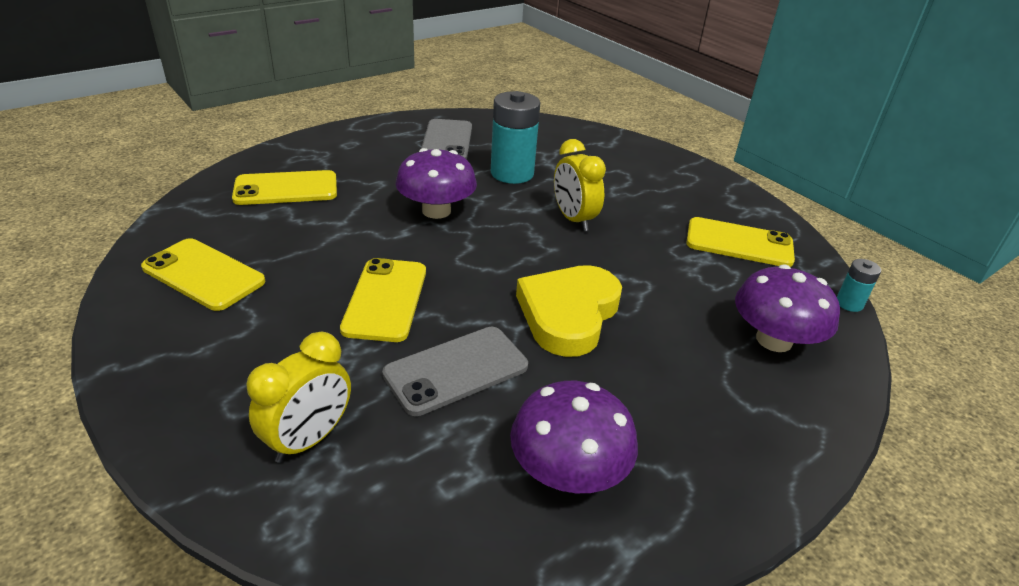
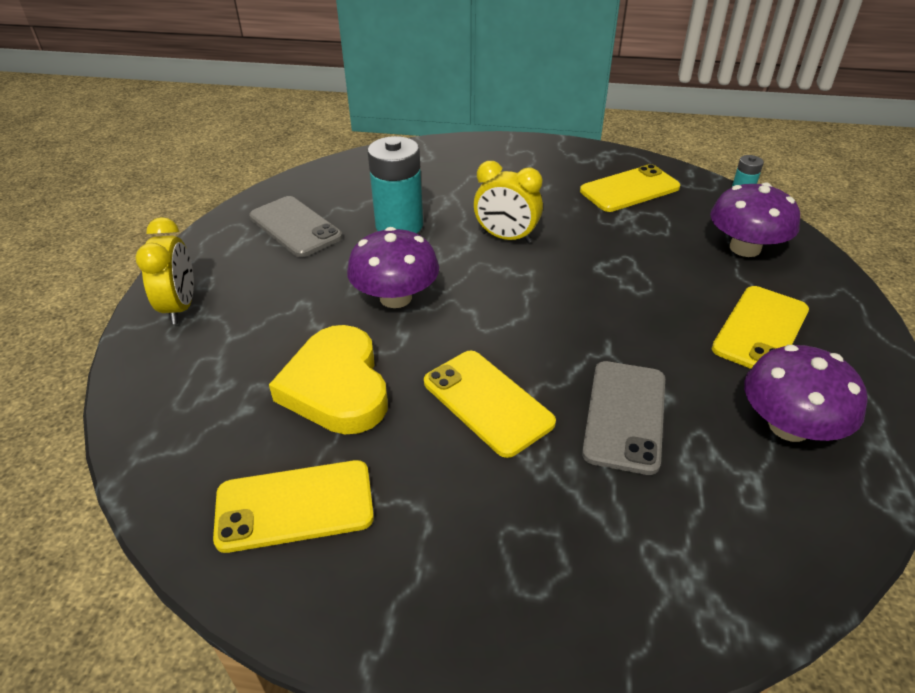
camera: 40 degrees left, 5 degrees up
(286, 189) = (222, 367): yellow phone -> yellow phone (760, 330)
(309, 439) = (626, 555): yellow clock -> yellow clock (180, 307)
(568, 314) = (620, 316): yellow heart -> yellow heart (336, 387)

